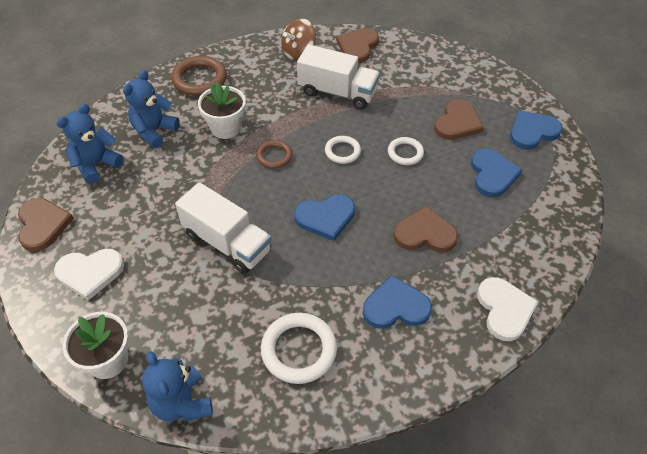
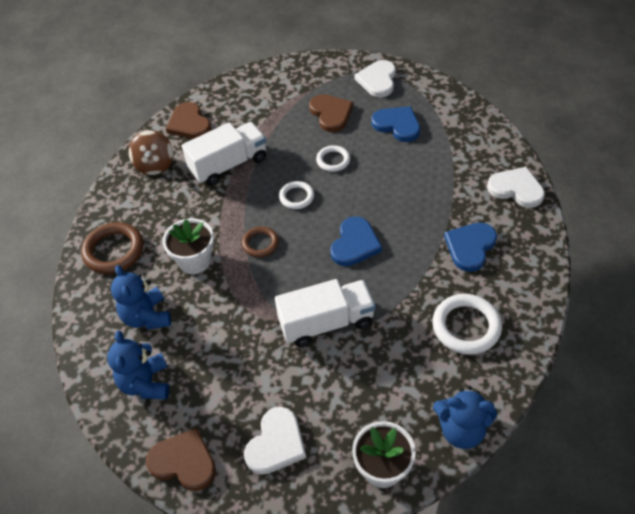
camera: 50 degrees left, 0 degrees up
(425, 233) = (419, 193): brown heart -> none
(532, 132) = (377, 80): blue heart -> white heart

